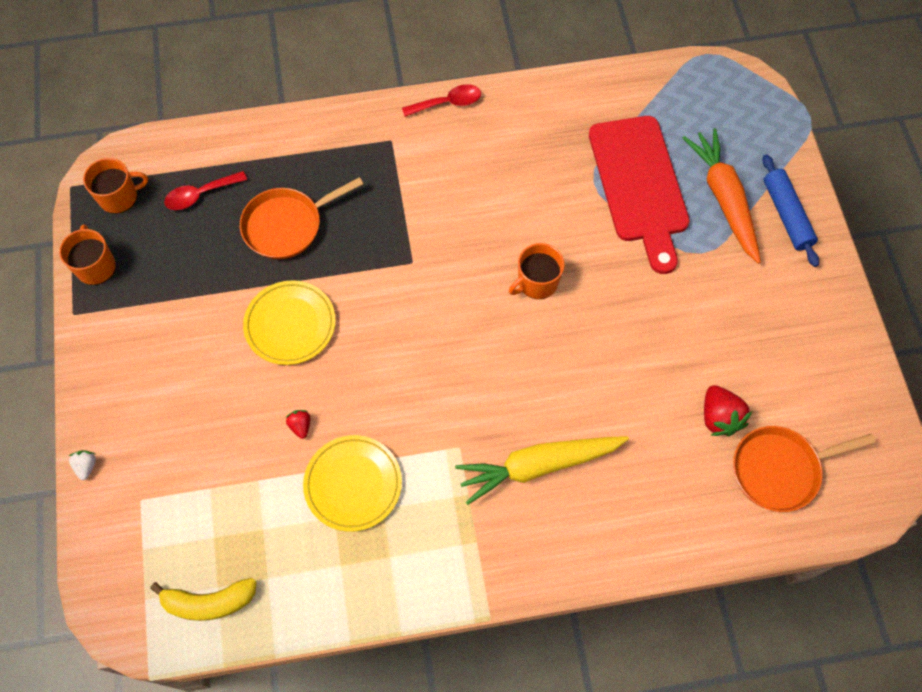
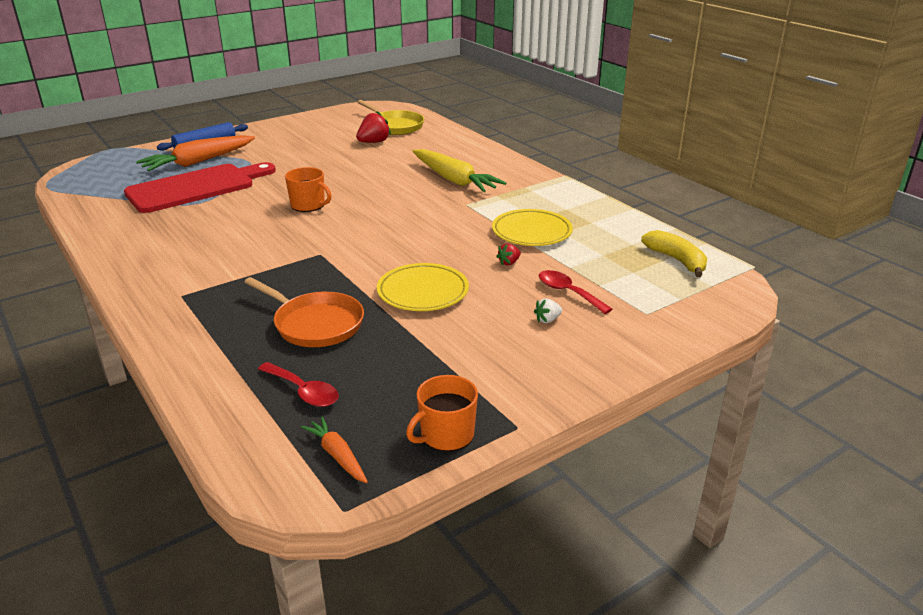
camera: 115 degrees left, 35 degrees down
(86, 466) = (654, 352): white strawberry -> white strawberry (547, 320)
(119, 196) = (337, 455): orange mug -> orange carrot
(448, 103) = (123, 278): red spoon -> red spoon (568, 292)
(780, 469) = (394, 126): orange pan -> yellow pan

